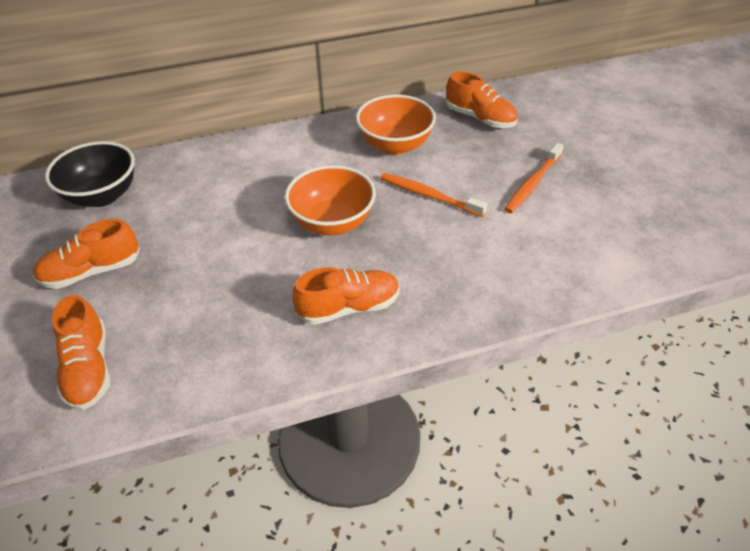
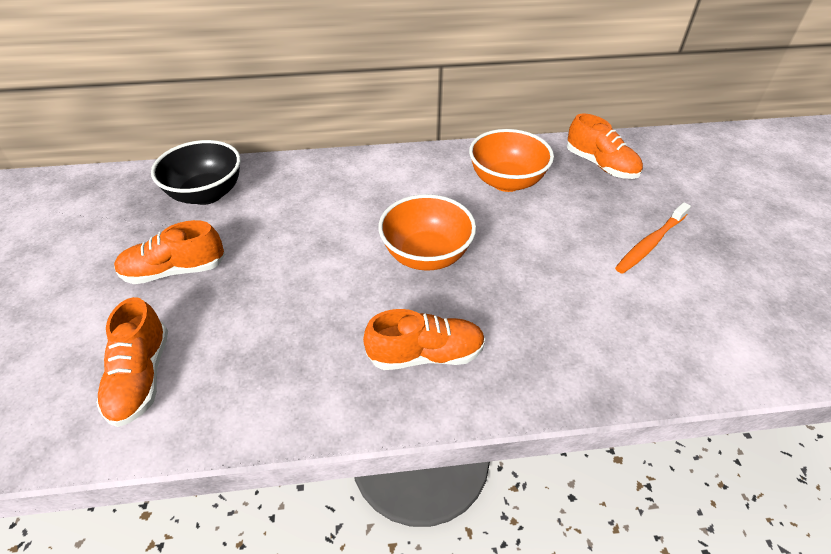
camera: 10 degrees right, 0 degrees up
(428, 195) = (533, 240): orange toothbrush -> none

